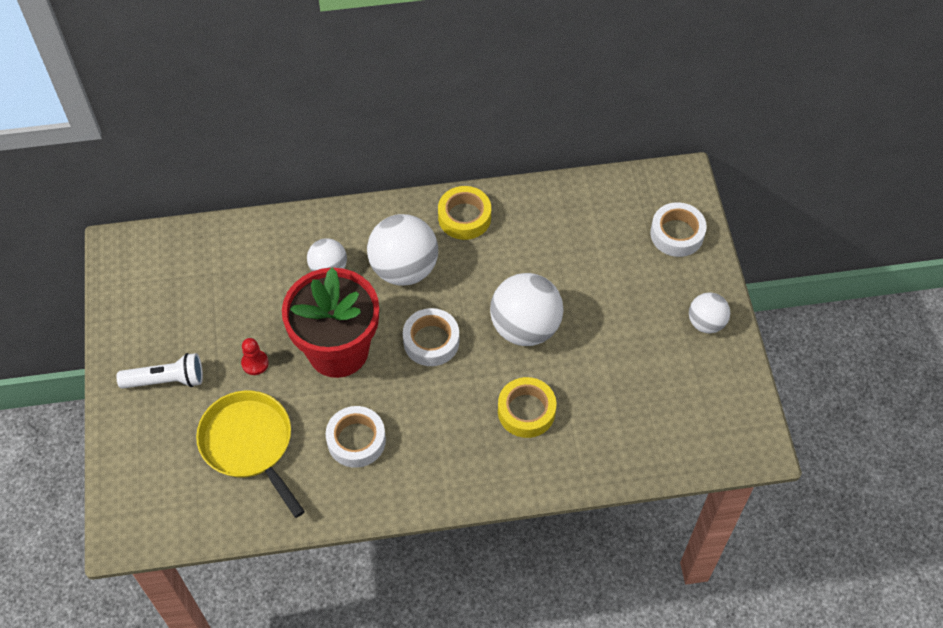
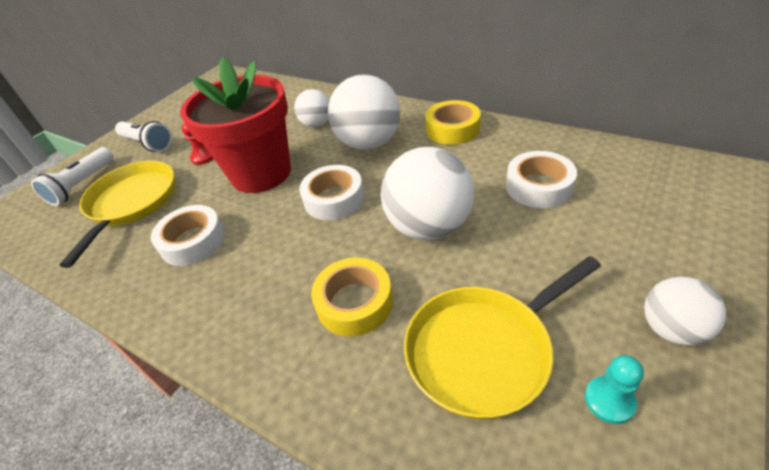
camera: 45 degrees right, 15 degrees down
(163, 458) = (82, 185): none -> white flashlight
(623, 393) = (484, 350): none -> yellow pan
(677, 234) = (682, 218): white tape -> white tape (538, 186)
(697, 382) = (609, 400): none -> turquoise pawn

